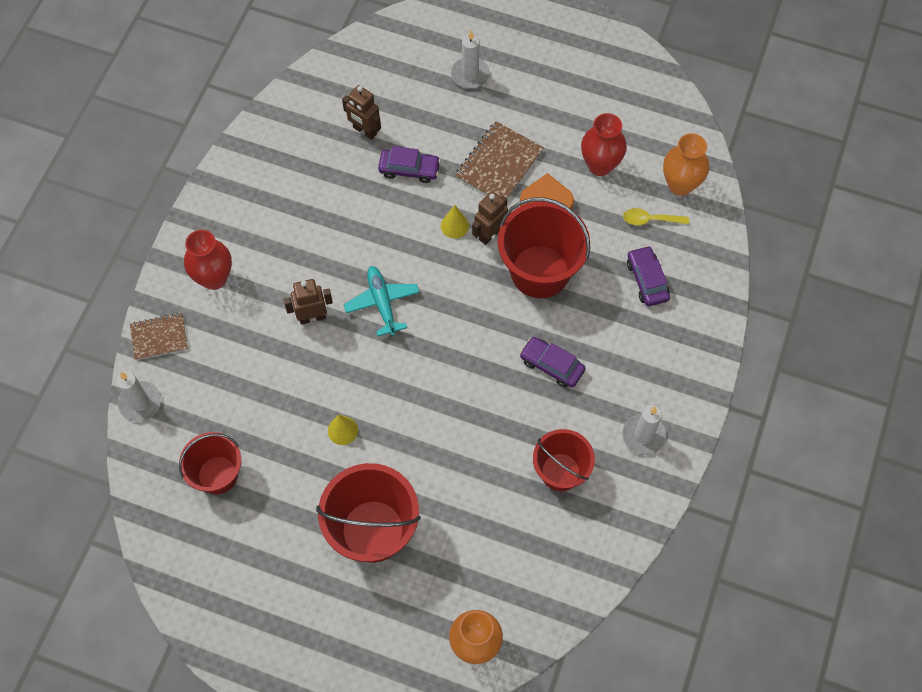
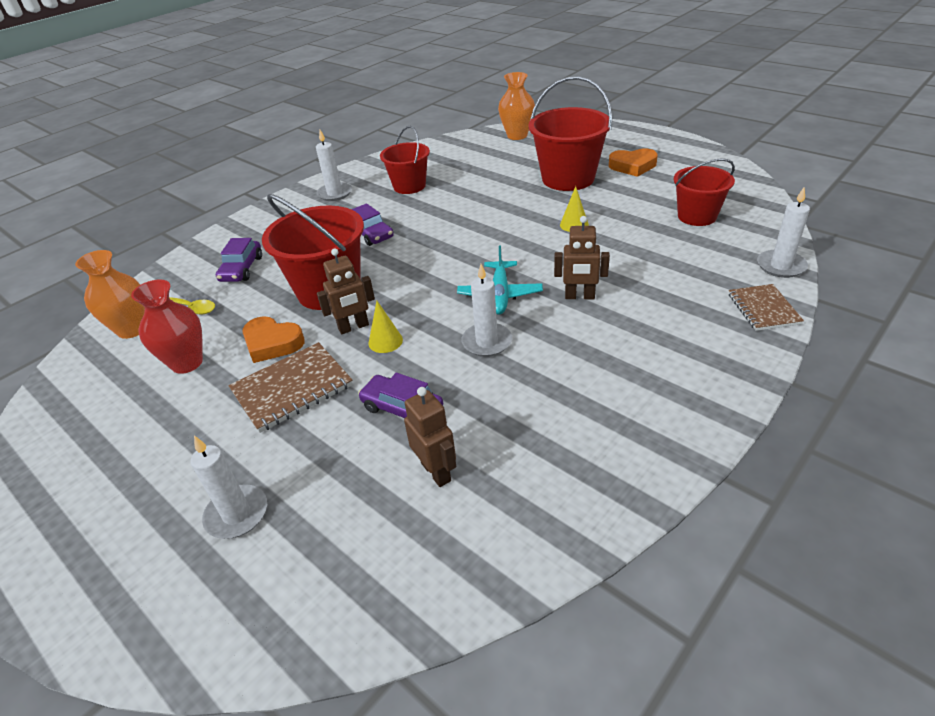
camera: 155 degrees left, 25 degrees down
(159, 337) = (763, 309): brown notebook -> brown notebook turned 75 degrees clockwise
(214, 278) = (692, 348): red vase -> none
(300, 579) = (633, 166): none -> orange heart
(373, 245) = (487, 342): none -> white candle

